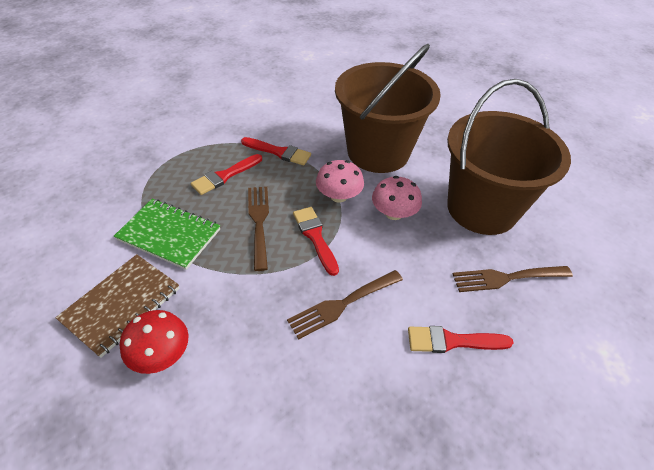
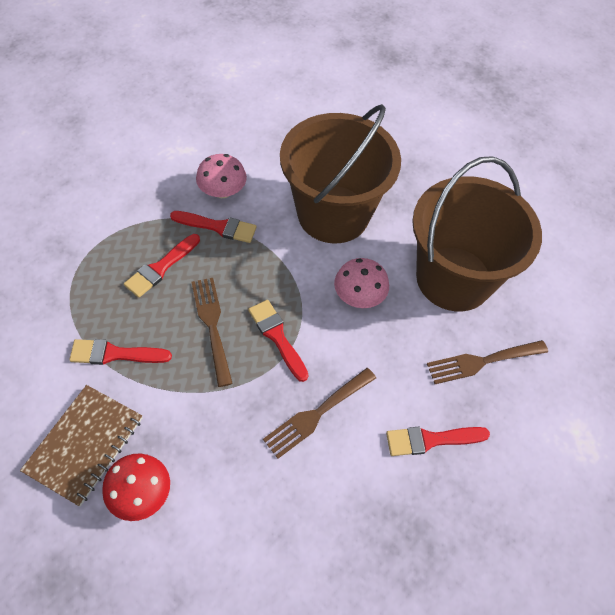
camera: 10 degrees left, 10 degrees up
(169, 235) = (114, 354): green notebook -> red brush
(339, 196) = (296, 280): pink mushroom -> pink mushroom (222, 191)

